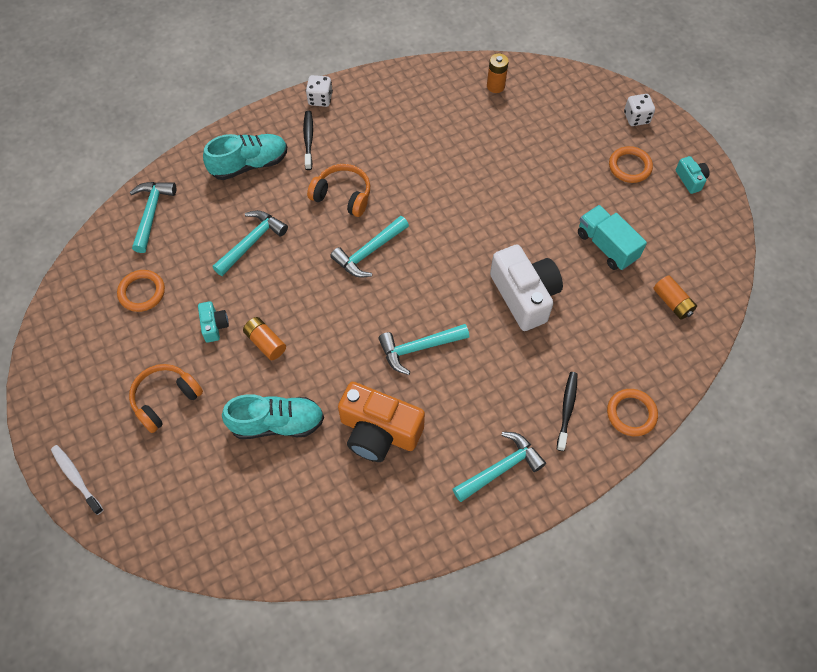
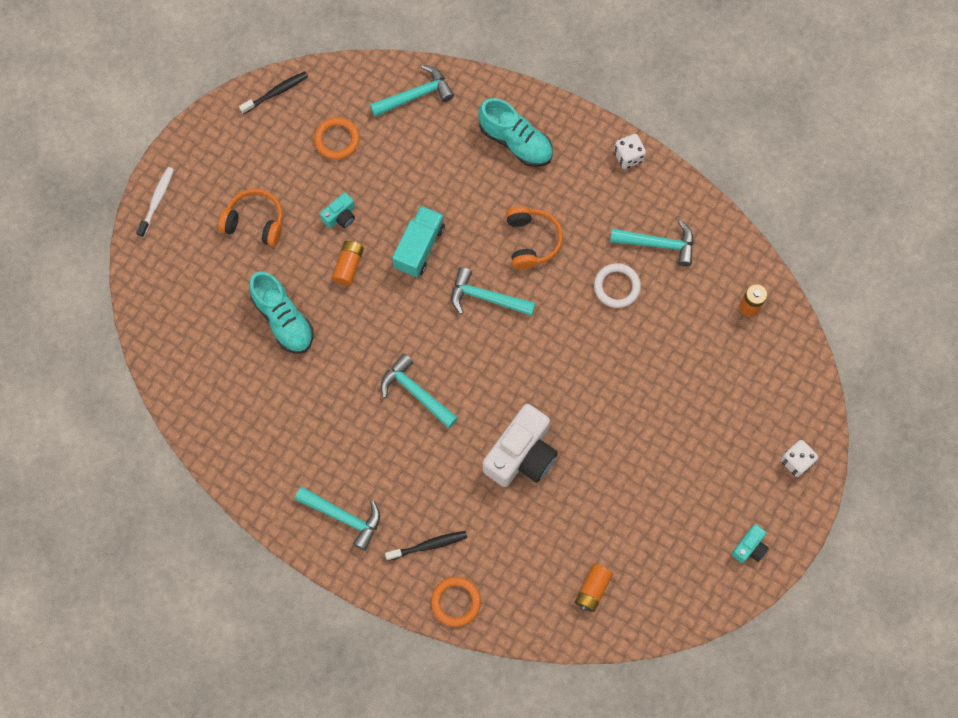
camera: 60 degrees right, 10 degrees up
(252, 242) = (437, 195): turquoise hammer -> turquoise hammer (658, 244)
(308, 140) = (575, 175): black toothbrush -> black toothbrush (276, 92)
(379, 431) = (321, 402): orange camera -> none
(422, 159) = (617, 286): none -> white ring
(606, 246) = (620, 502): turquoise truck -> turquoise truck (419, 247)
(629, 166) = (729, 482): orange ring -> none

